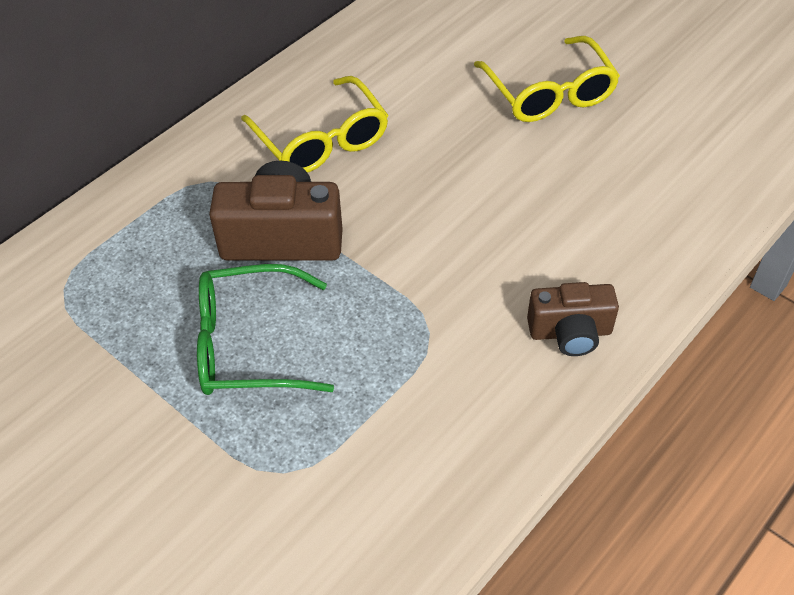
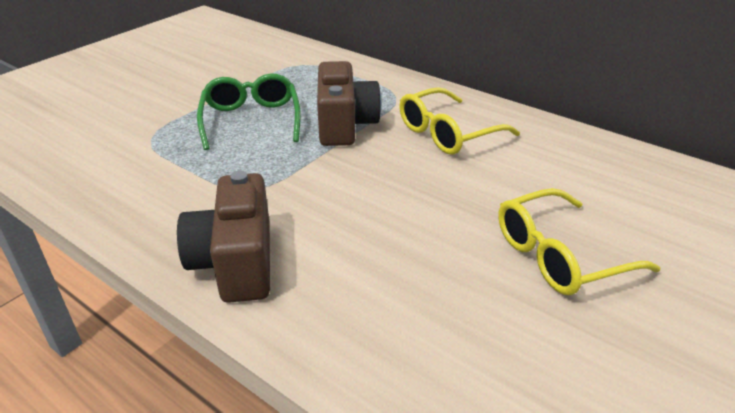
camera: 85 degrees right, 15 degrees down
(570, 332) = (236, 262): brown camera -> brown camera, size x1.58

